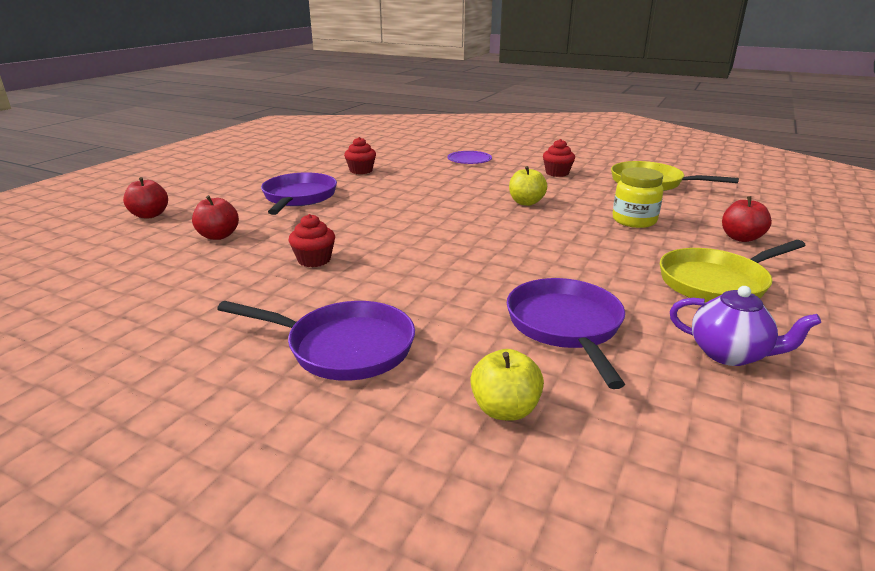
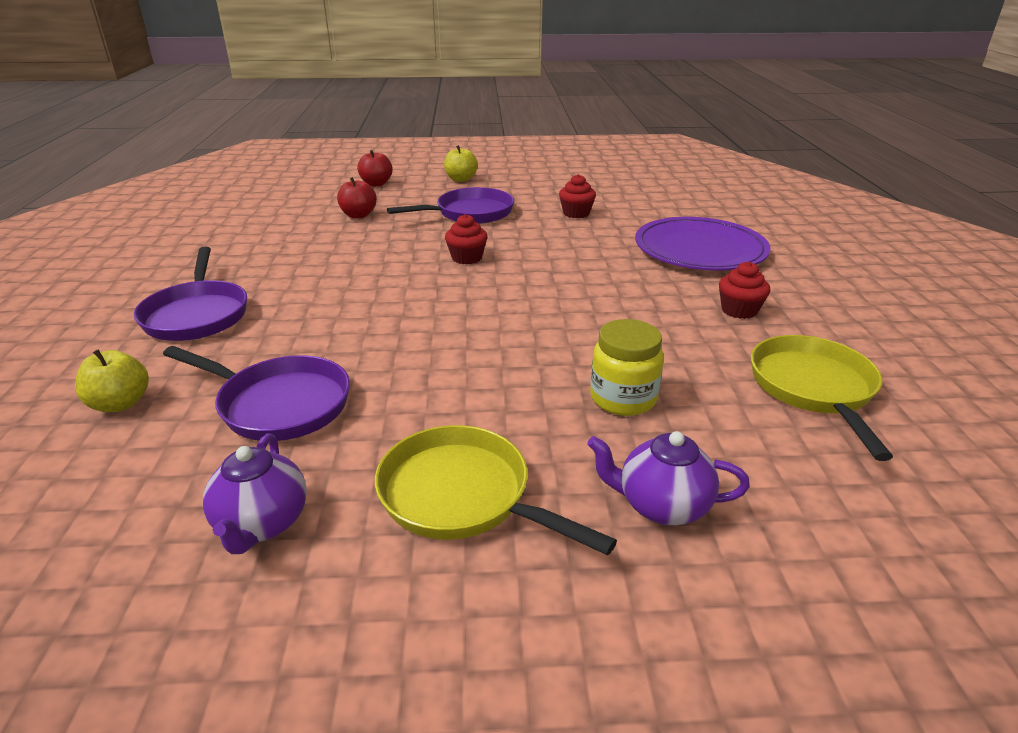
camera: 60 degrees right, 5 degrees up
(314, 260) = (341, 259): red cupcake -> red cupcake (467, 258)
(469, 160) = (700, 250): purple plate -> purple plate, size x2.11
(526, 202) = (596, 314): yellow apple -> yellow apple (461, 179)
(566, 326) = (279, 404): purple pan -> purple pan turned 60 degrees clockwise
(741, 238) = (661, 506): red apple -> purple teapot

